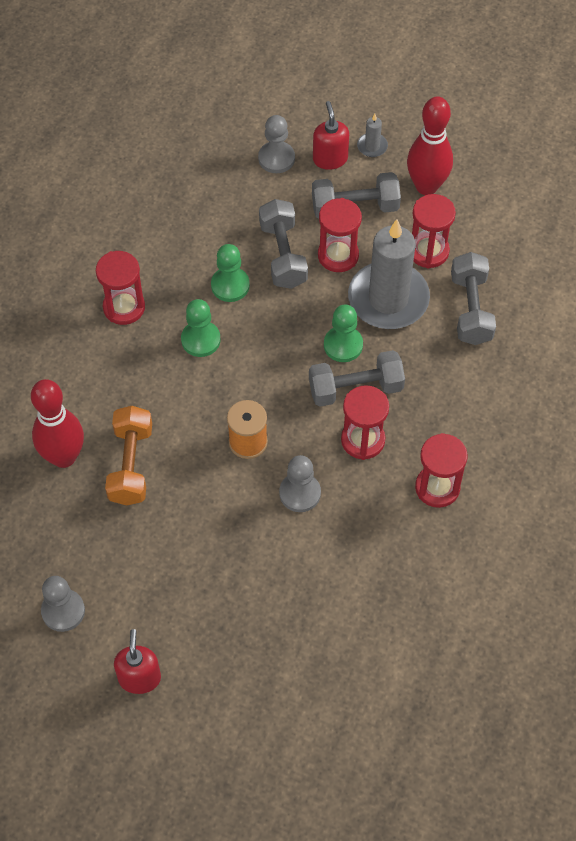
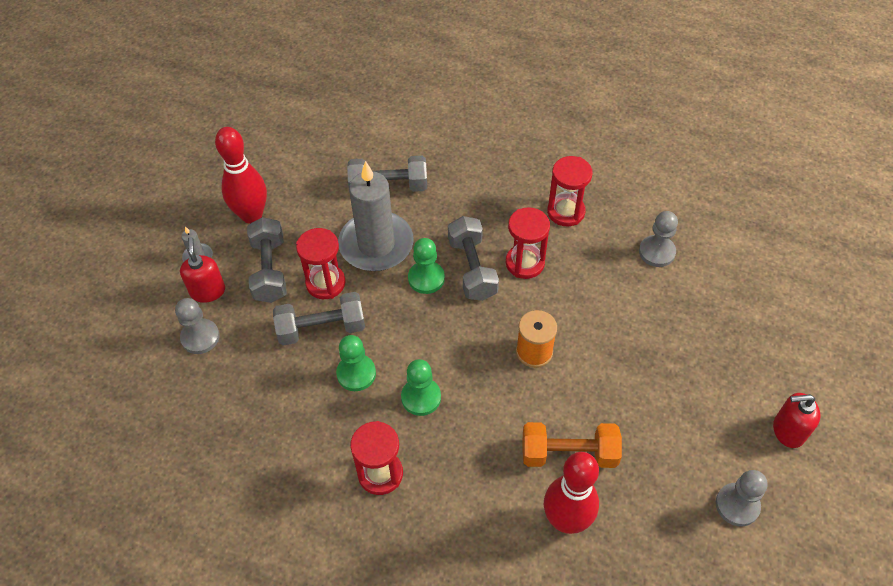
camera: 90 degrees left, 5 degrees down
(300, 493) = (583, 309): grey pawn -> grey pawn (657, 252)
(330, 159) = (208, 291): red soap dispenser -> red soap dispenser turned 90 degrees clockwise
(428, 251) = (325, 215): red hourglass -> none

